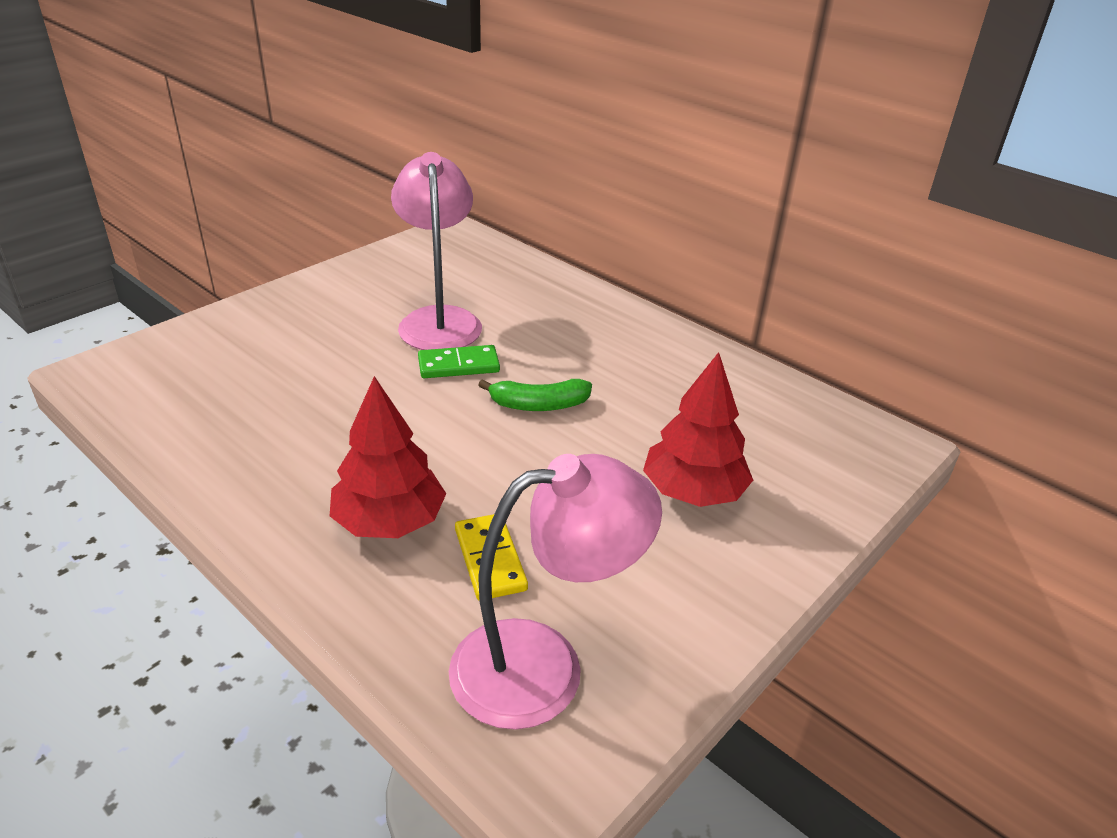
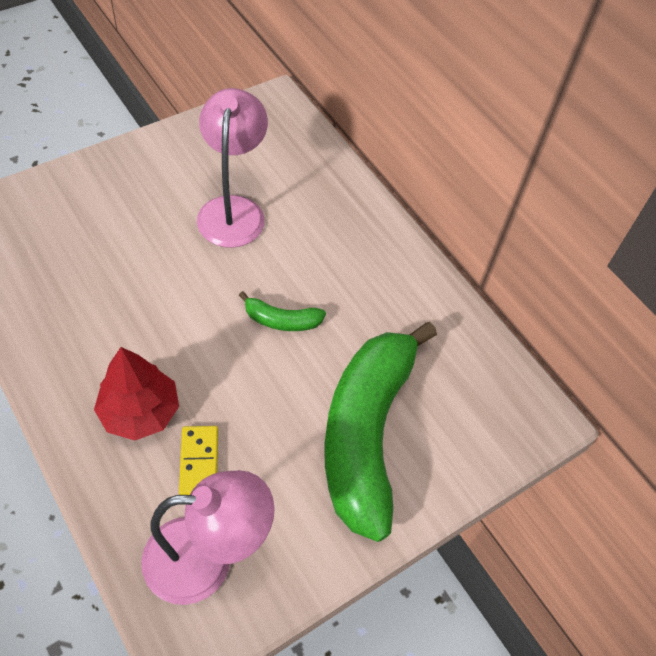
camera: 10 degrees right, 20 degrees up
(458, 365) = (233, 264): green domino -> none
(693, 492) = (366, 433): red tree -> green banana

